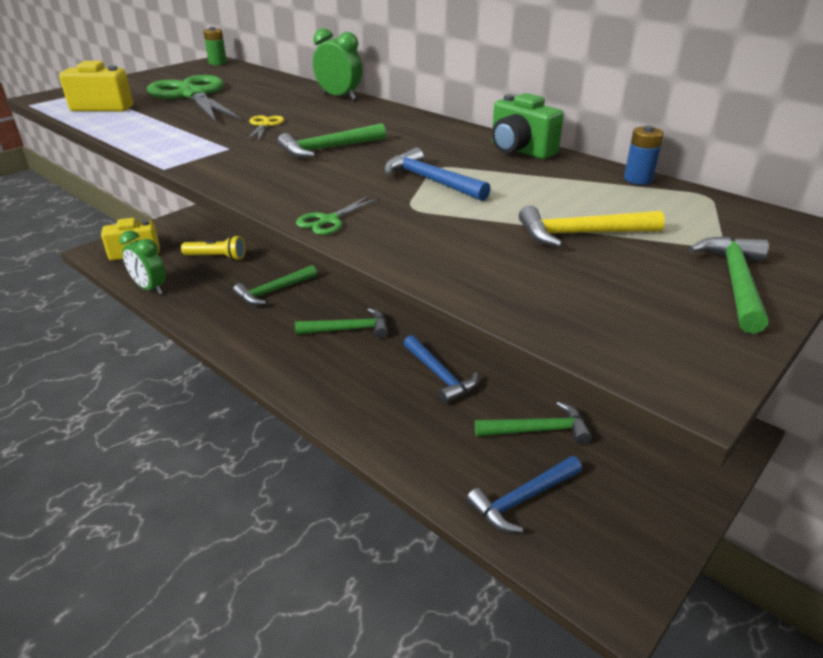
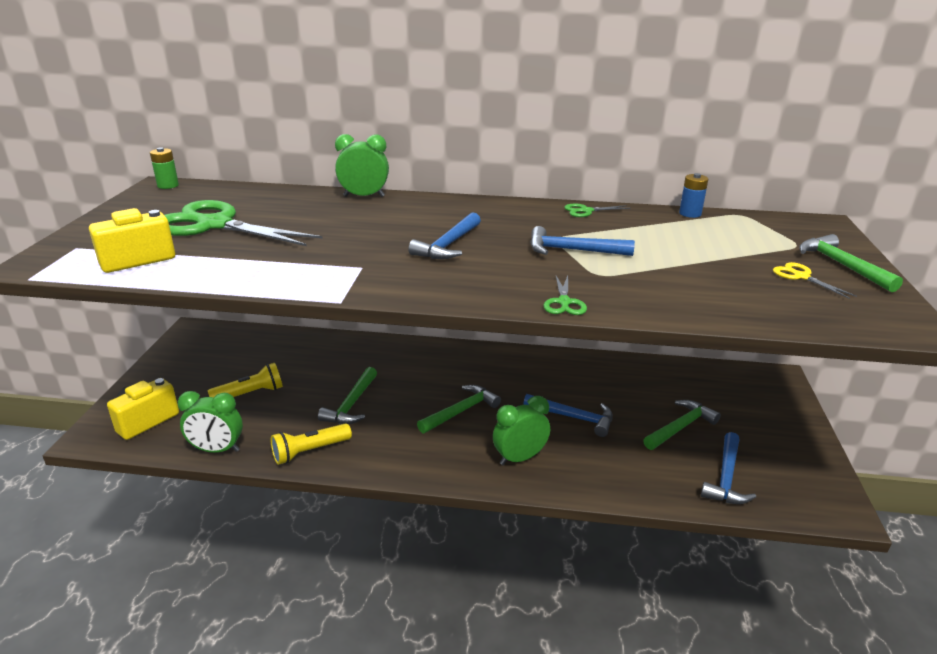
camera: 35 degrees left, 5 degrees down
(203, 314) = (309, 451): none -> yellow flashlight
(264, 125) = (350, 238): yellow scissors -> yellow scissors (801, 277)
(328, 149) = (448, 245): green hammer -> blue hammer
(346, 388) = (519, 458): none -> green clock
(520, 150) = (586, 211): green camera -> green scissors
(581, 234) = (726, 261): yellow hammer -> none

